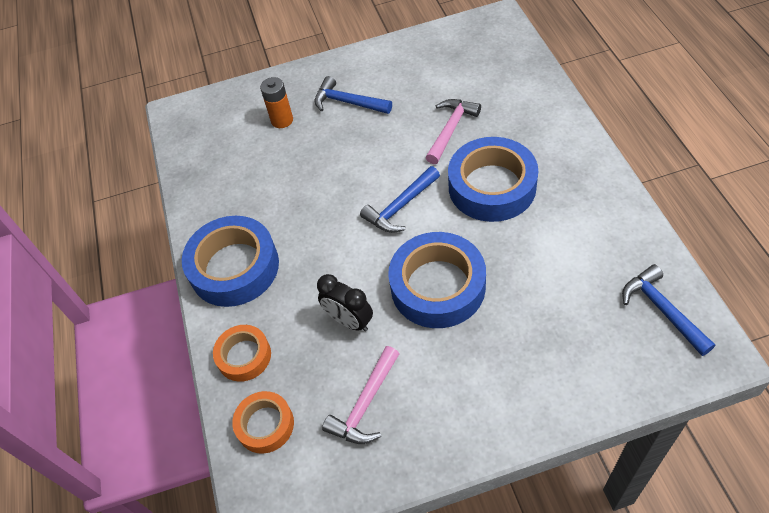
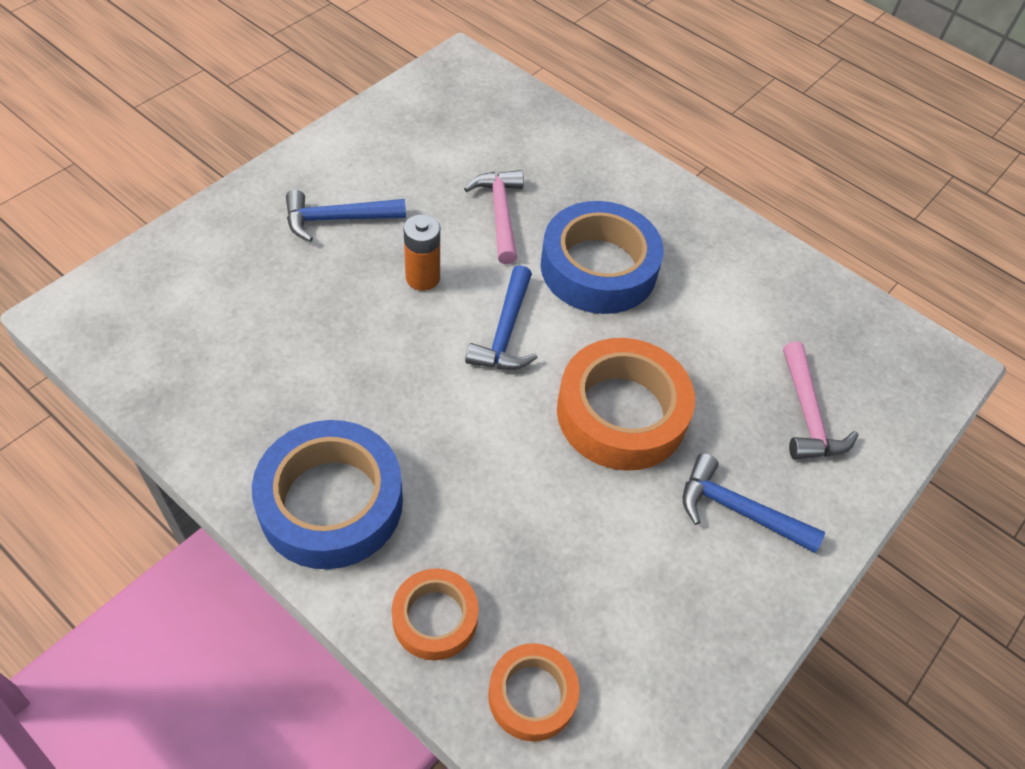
camera: 45 degrees left, 0 degrees up
(282, 120) = (256, 272): orange battery -> orange battery (422, 278)
(349, 321) = (544, 504): black clock -> none
(365, 404) = (640, 599): pink hammer -> pink hammer (807, 414)
(438, 286) = (621, 413): blue tape -> orange tape
(662, 310) = (869, 340): blue hammer -> blue hammer (738, 510)

